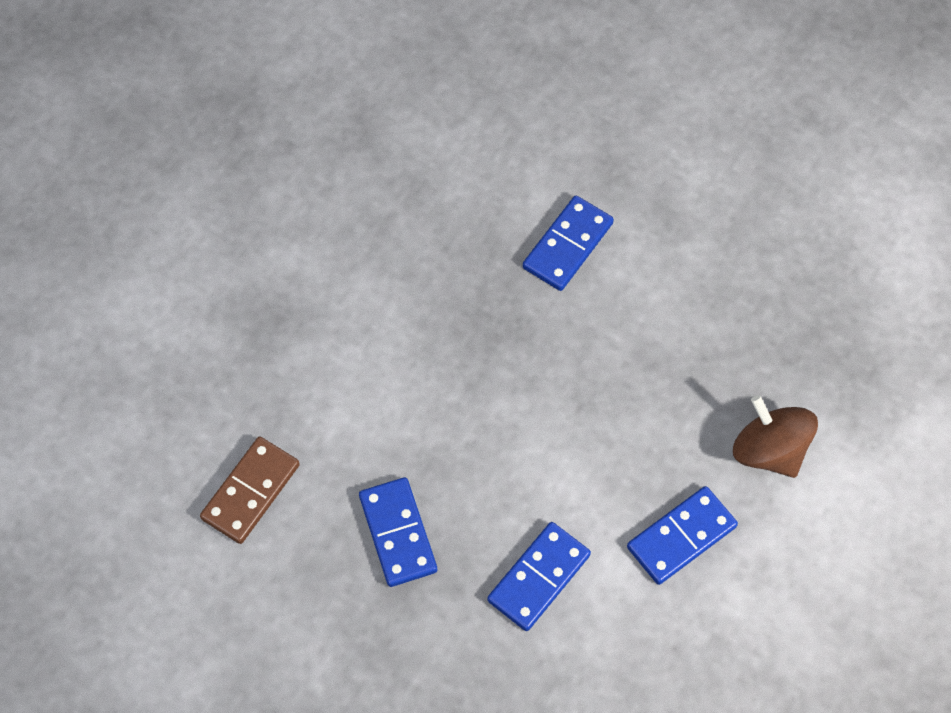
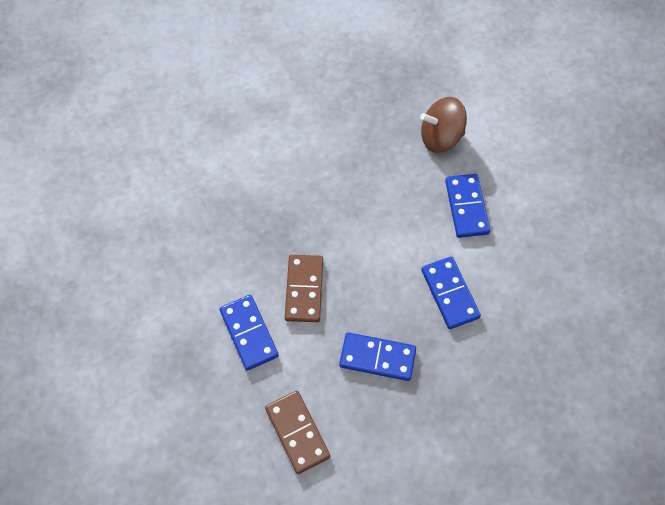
camera: 60 degrees left, 0 degrees up
(437, 399) = (304, 289): none -> brown domino
(568, 245) = (252, 167): blue domino -> blue domino (249, 333)

